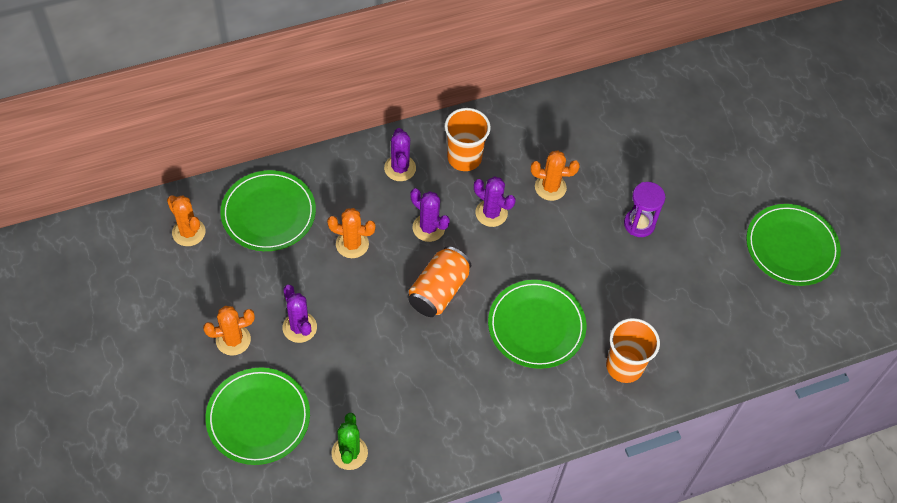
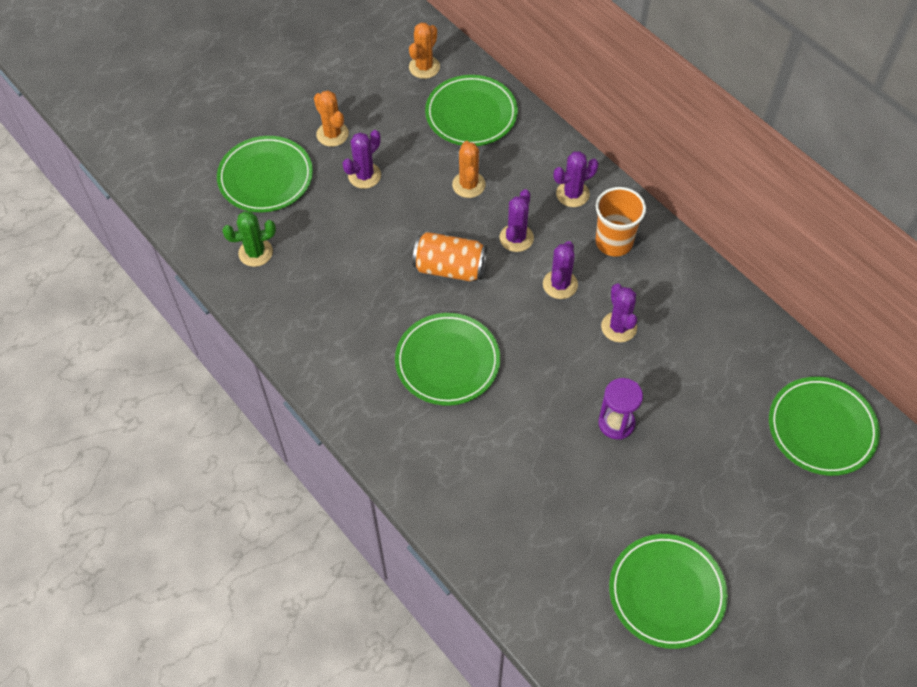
camera: 75 degrees right, 0 degrees up
(550, 187) = (619, 327): orange cactus -> purple cactus
(624, 366) = (435, 454): orange cup -> none
(687, 94) = (822, 428): none -> green plate

